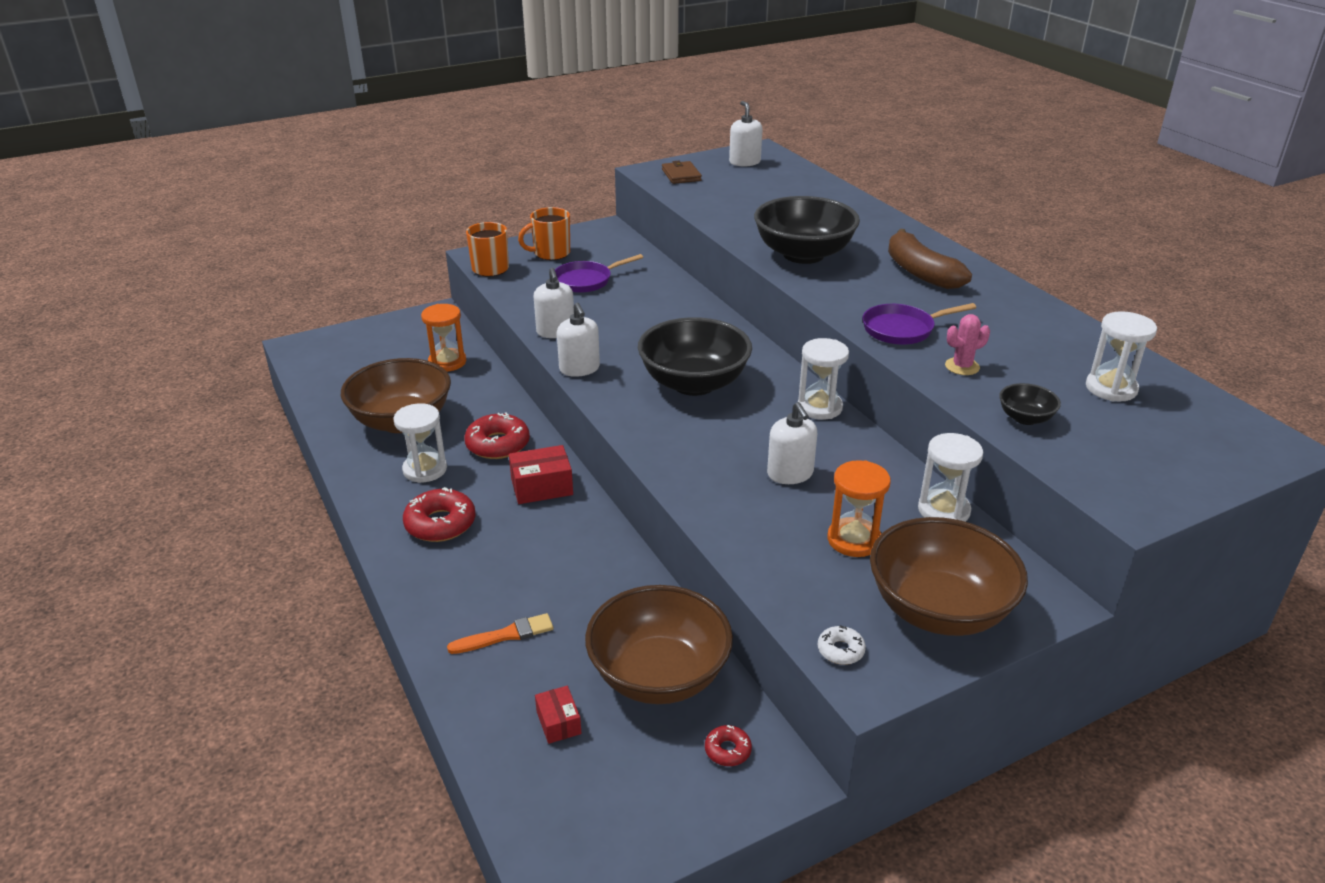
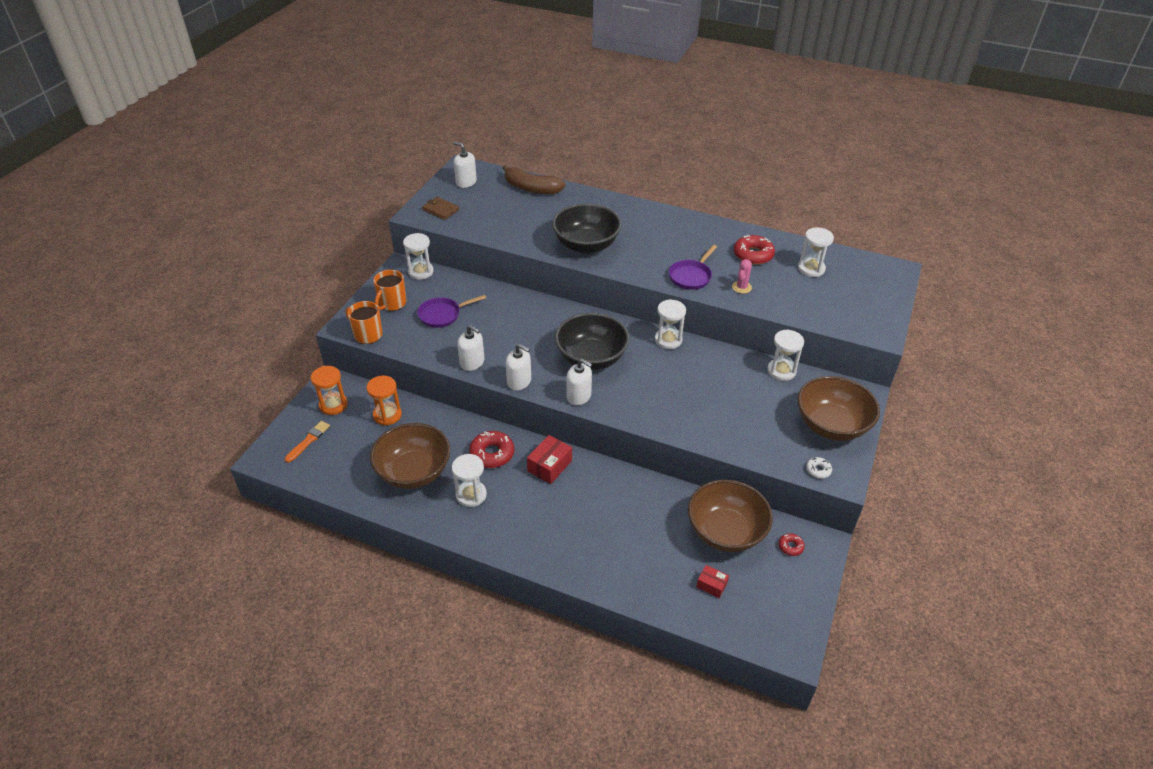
camera: 40 degrees left, 10 degrees up
(440, 524) = (524, 522): red donut -> red donut (753, 255)
(505, 635) = (636, 560): orange brush -> orange brush (308, 441)
(586, 281) = (442, 315): purple pan -> purple pan turned 45 degrees clockwise
(618, 239) = (420, 272): none -> white hourglass
(790, 474) = (699, 389): white soap dispenser -> white soap dispenser (579, 396)
(854, 540) = (764, 410): orange hourglass -> orange hourglass (333, 405)
(920, 272) = (657, 231): brown banana -> brown banana (531, 188)
(1025, 418) = (797, 305): black bowl -> none

